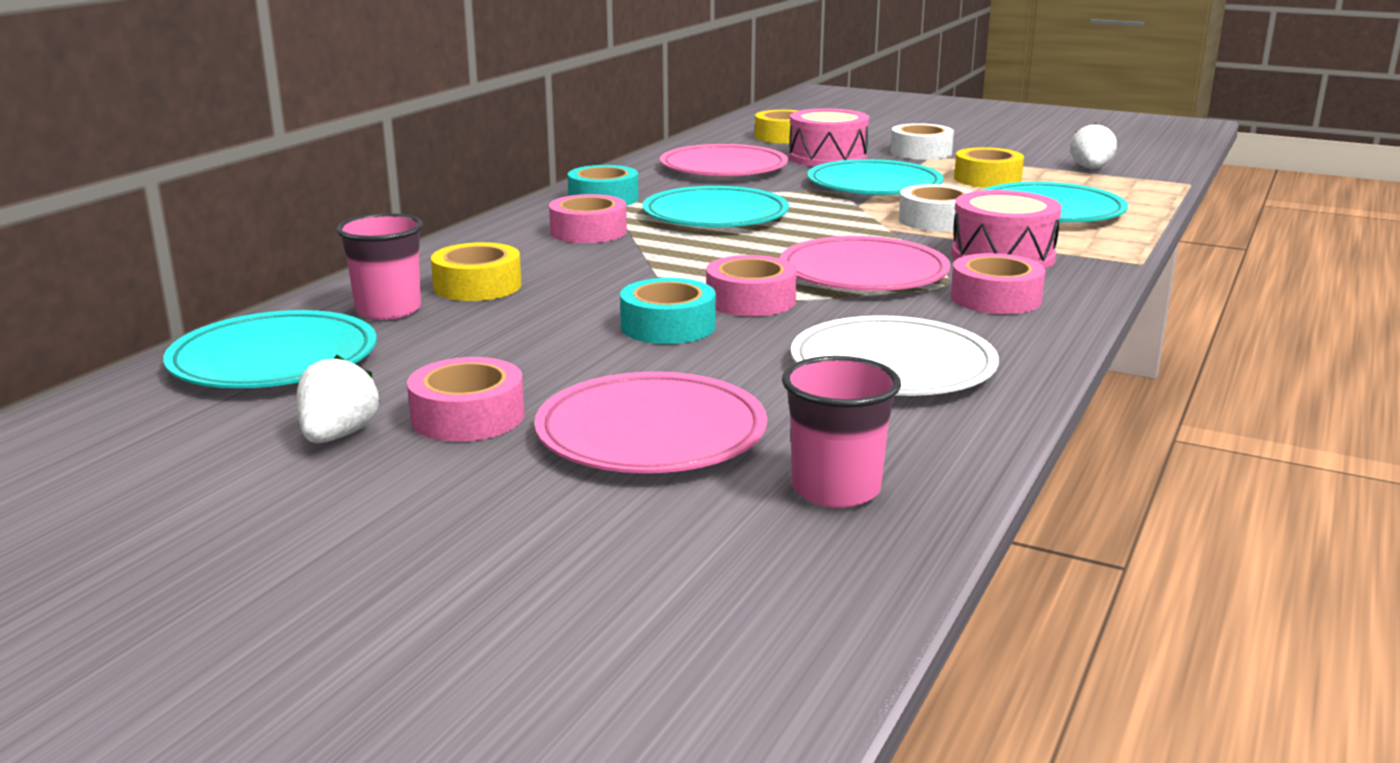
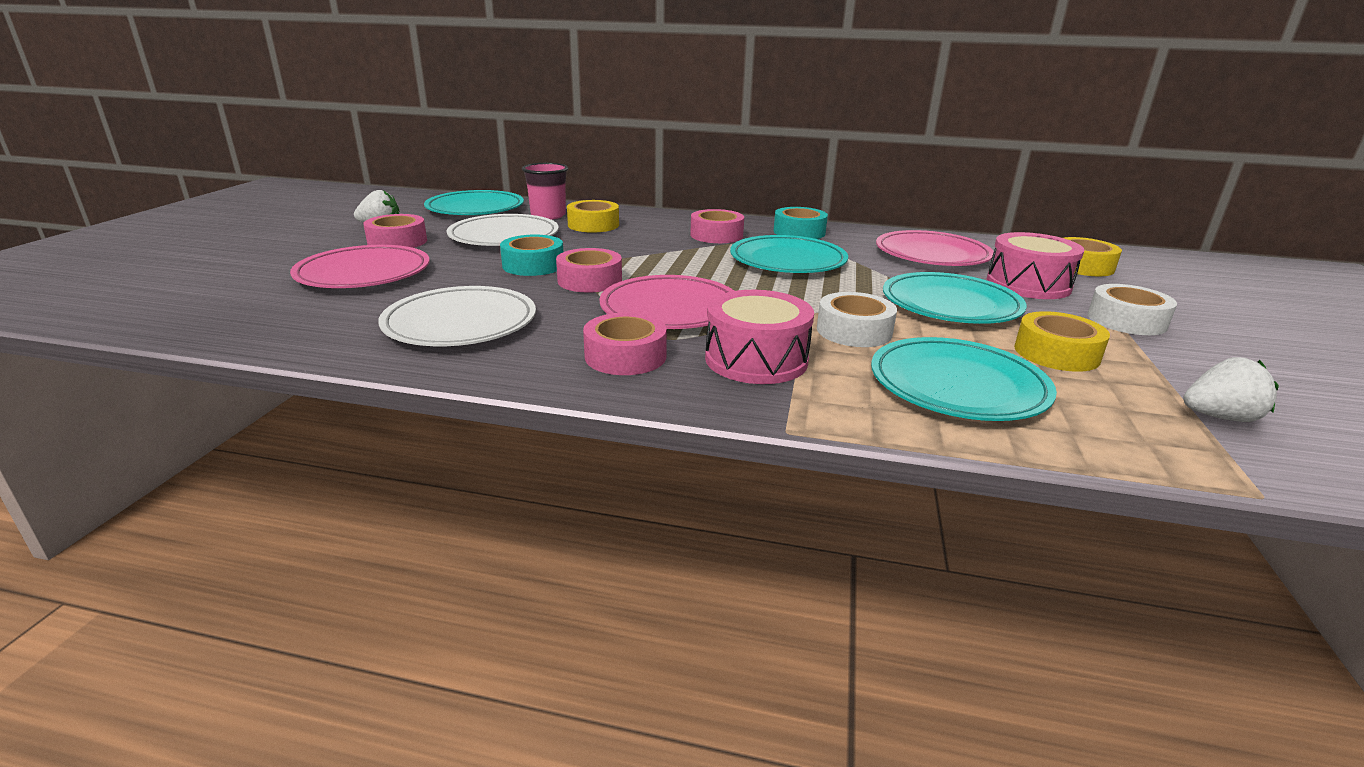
camera: 75 degrees right, 5 degrees up
(497, 341) = (504, 236): none -> white plate
(835, 489) = (267, 315): pink cup -> none

